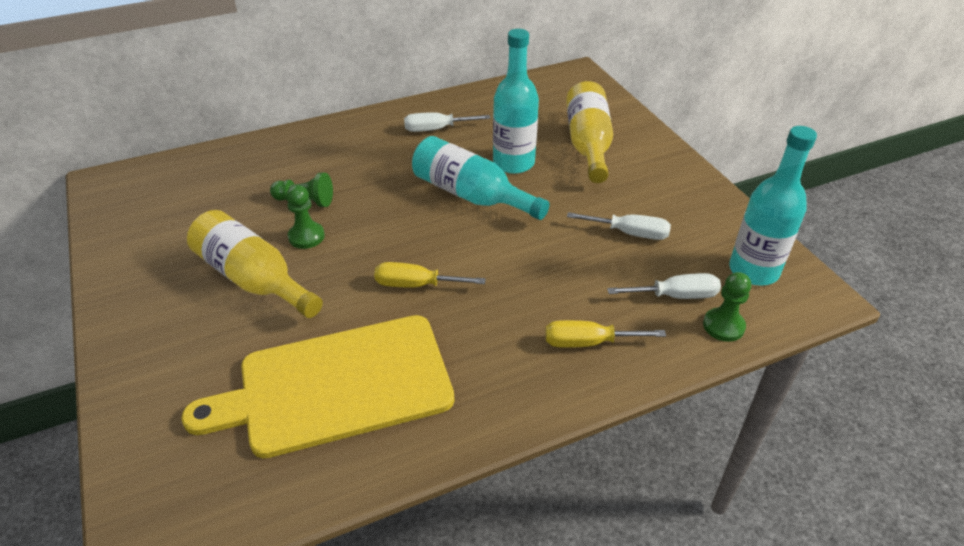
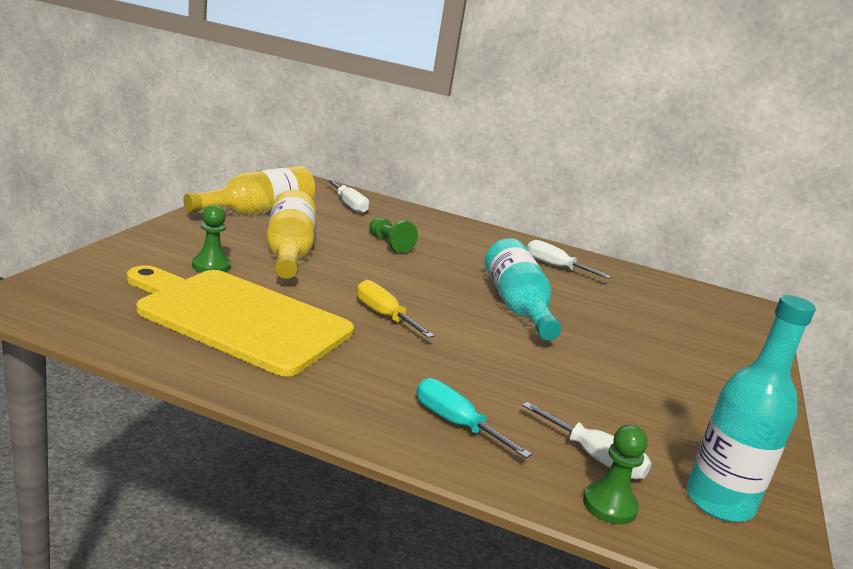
camera: 40 degrees right, 20 degrees down
(306, 236) = (357, 256): green pawn -> green pawn (211, 266)
(513, 163) = (588, 312): turquoise bottle -> none
(588, 144) = (683, 341): yellow bottle -> yellow bottle (258, 211)
(588, 342) = (456, 423): yellow screwdriver -> turquoise screwdriver
(630, 233) = (623, 402): white screwdriver -> white screwdriver (349, 205)

